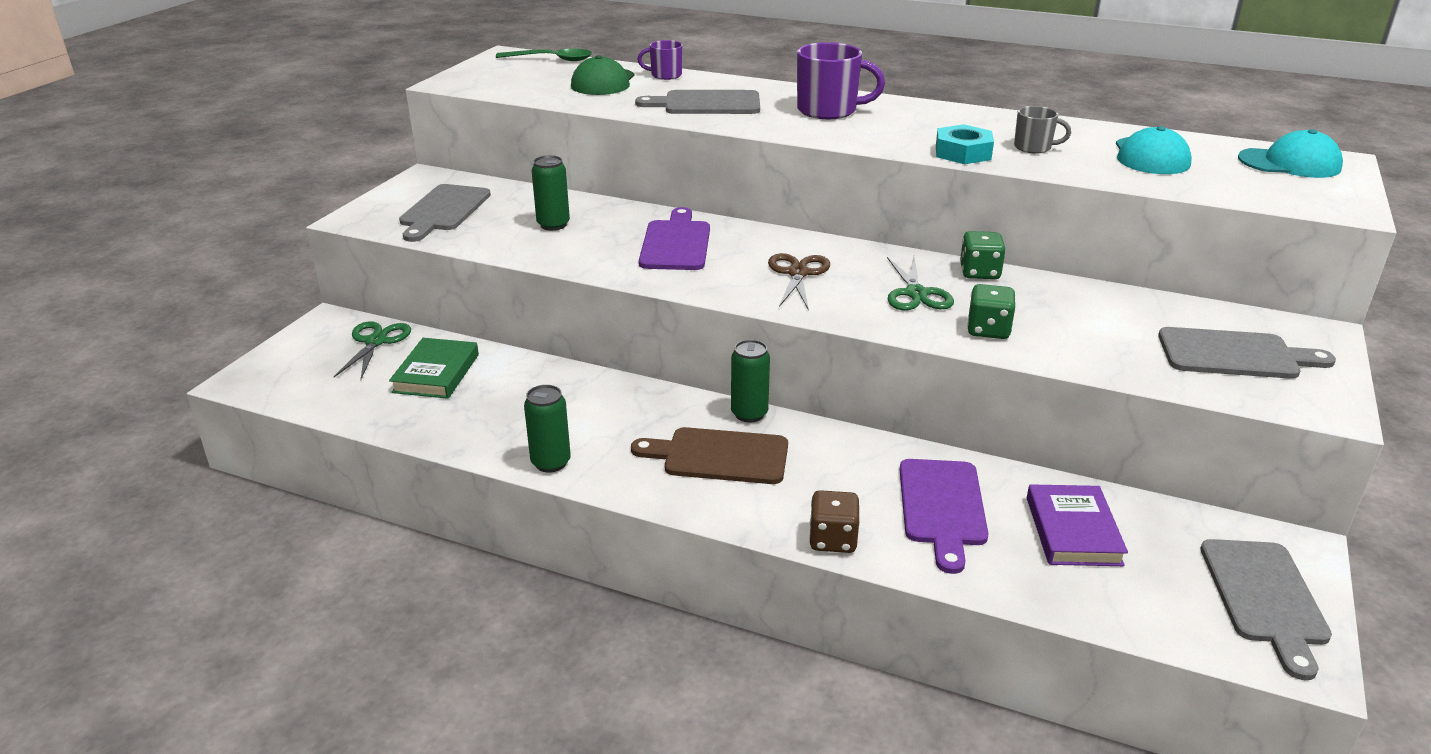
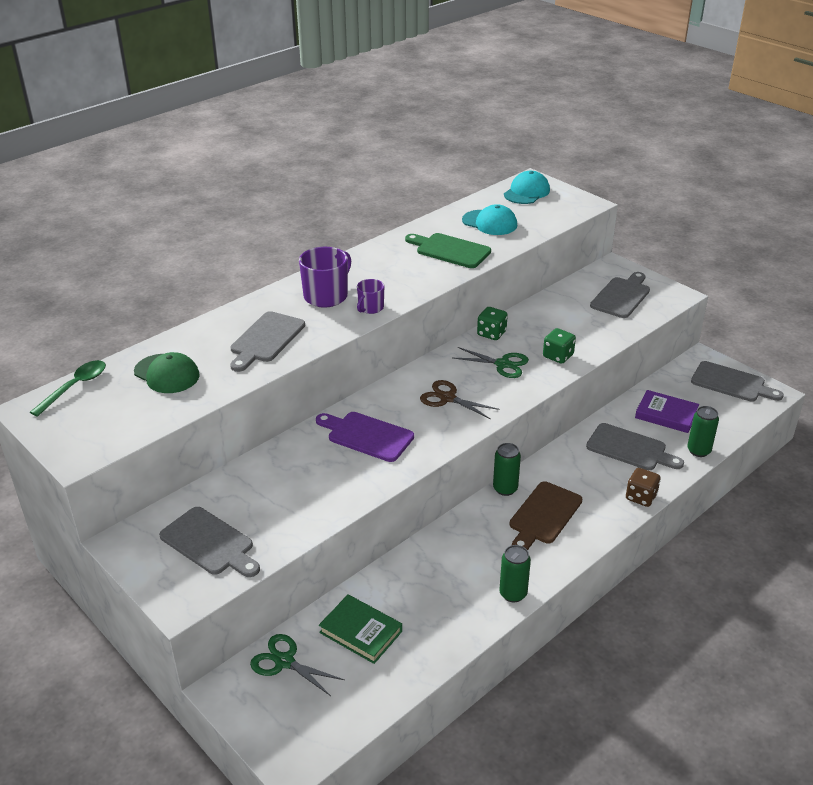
camera: 65 degrees left, 5 degrees up
(553, 225) = (289, 487): green can -> green can (698, 451)
(665, 75) = (181, 341): purple mug -> purple mug (370, 308)
(942, 507) = (630, 448): purple cutting board -> grey cutting board
(963, 153) = (439, 274): turquoise nut -> none
(1033, 147) = (450, 250): grey mug -> green cutting board

